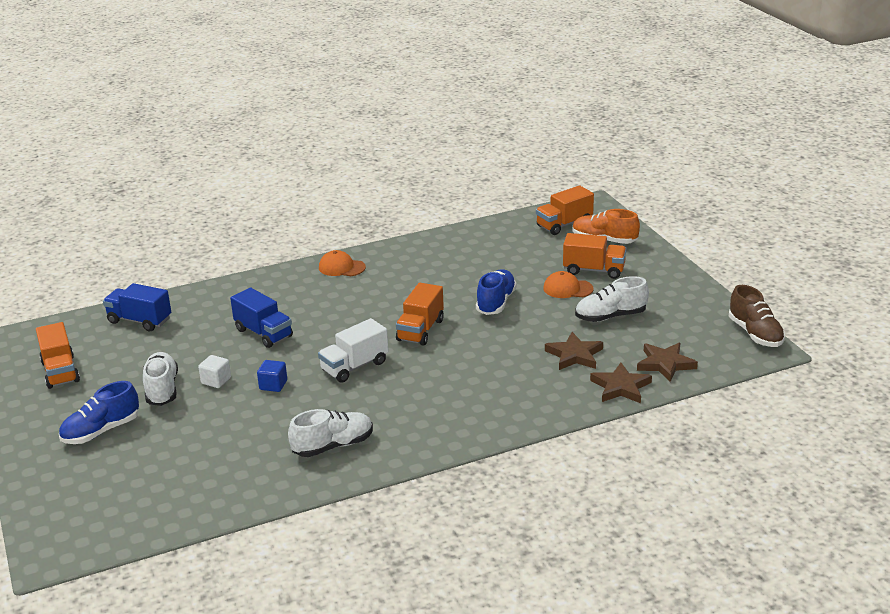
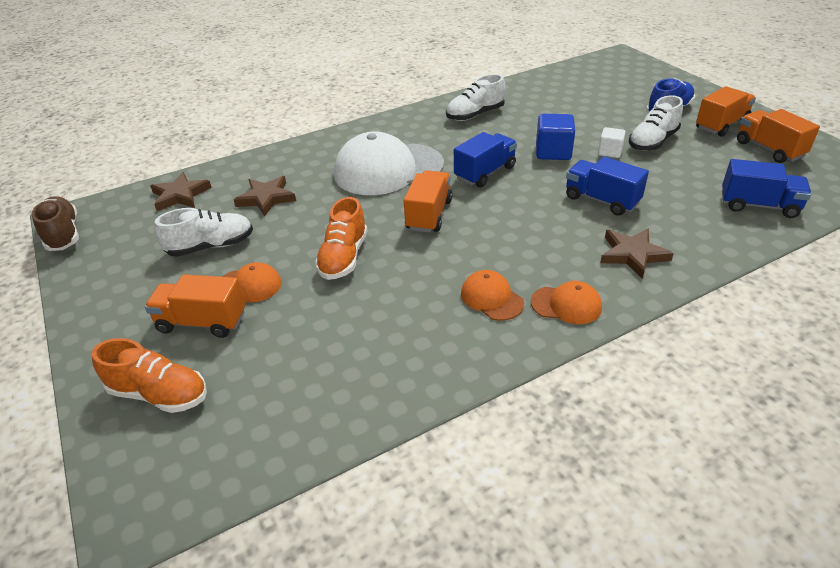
camera: 175 degrees right, 10 degrees up
(162, 389) = (652, 142): white shoe -> white shoe turned 60 degrees clockwise
(273, 385) = (553, 152): blue cube -> blue cube, size x1.60
(354, 366) = (485, 173): white truck -> blue truck
(390, 273) = (491, 298): none -> orange cap
(452, 377) = (388, 169): none -> white cap
(496, 302) = (344, 257): blue shoe -> orange shoe
(564, 224) = (213, 438): orange truck -> orange truck (721, 125)
(620, 387) = (233, 171): brown star -> brown star (632, 255)

